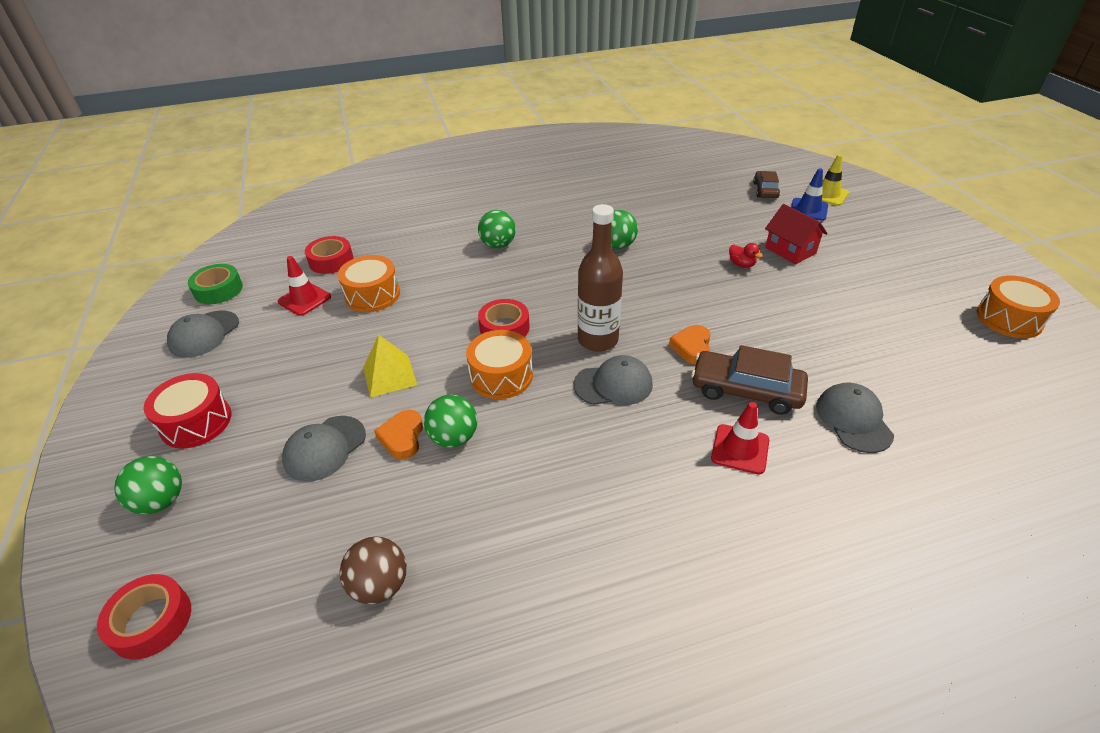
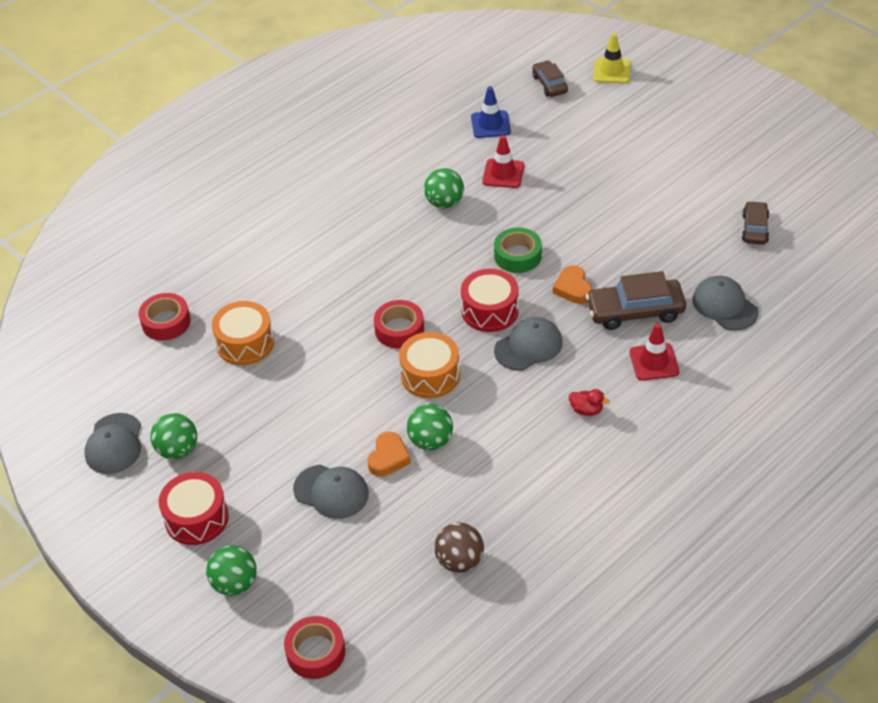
camera: 25 degrees left, 5 degrees up
(218, 290) = (77, 396): green tape -> green tape (517, 256)
(304, 299) = (180, 373): red traffic cone -> red traffic cone (503, 174)
(325, 448) = (331, 492): grey cap -> grey cap turned 75 degrees counterclockwise
(389, 376) = (332, 412): yellow pyramid -> none
(402, 437) = (388, 458): orange heart -> orange heart turned 135 degrees counterclockwise
(498, 245) = (326, 243): green ball -> green ball (177, 450)
(598, 340) = (490, 310): brown bottle -> red drum
(741, 264) = (571, 185): red duck -> red duck (586, 410)
(790, 250) = (607, 154): red house -> none
(808, 210) = (602, 97): blue traffic cone -> blue traffic cone (490, 124)
(922, 356) = (755, 228): none -> brown car
(1009, 319) = (808, 167): orange drum -> none

